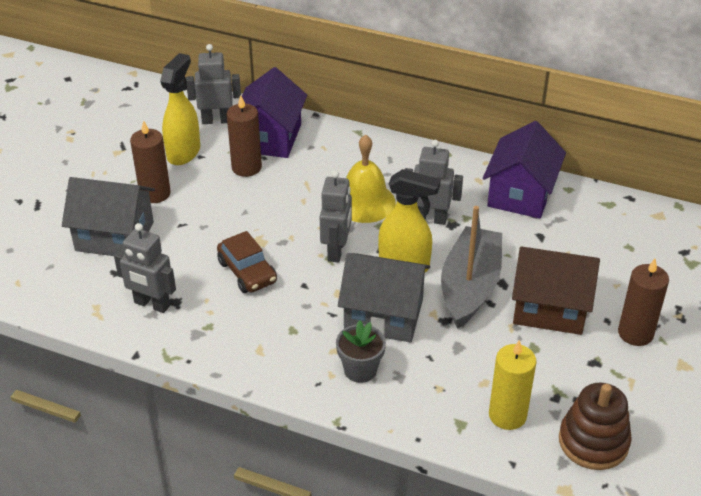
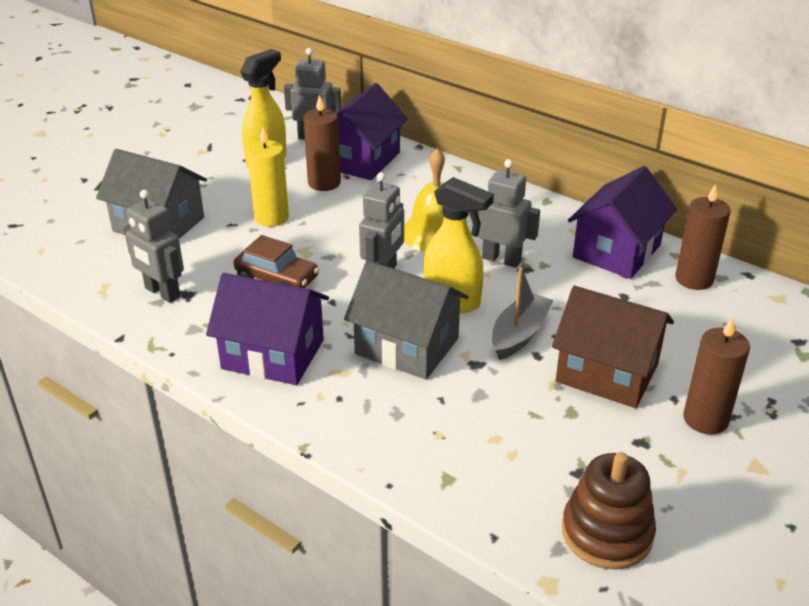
camera: 15 degrees right, 5 degrees down
(155, 194) = (219, 192): brown candle -> brown candle (694, 279)
(247, 272) = (277, 279): brown car -> brown car turned 45 degrees counterclockwise
(276, 344) = (273, 354): none -> purple house
(360, 370) = (355, 398): grey flower pot -> none
(470, 287) = (519, 334): grey boat -> grey boat, size x0.63
(507, 415) = (509, 480): yellow candle -> yellow candle (271, 217)

